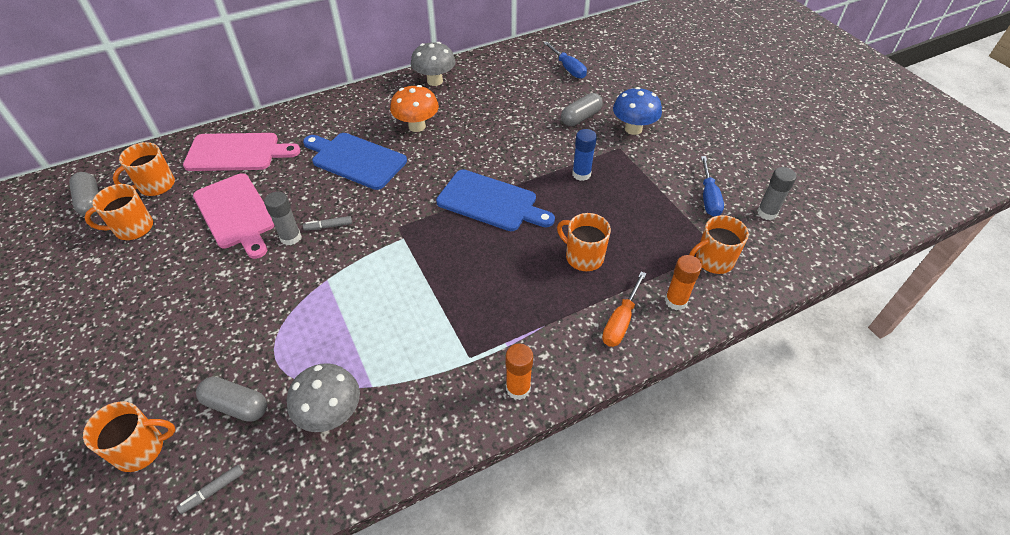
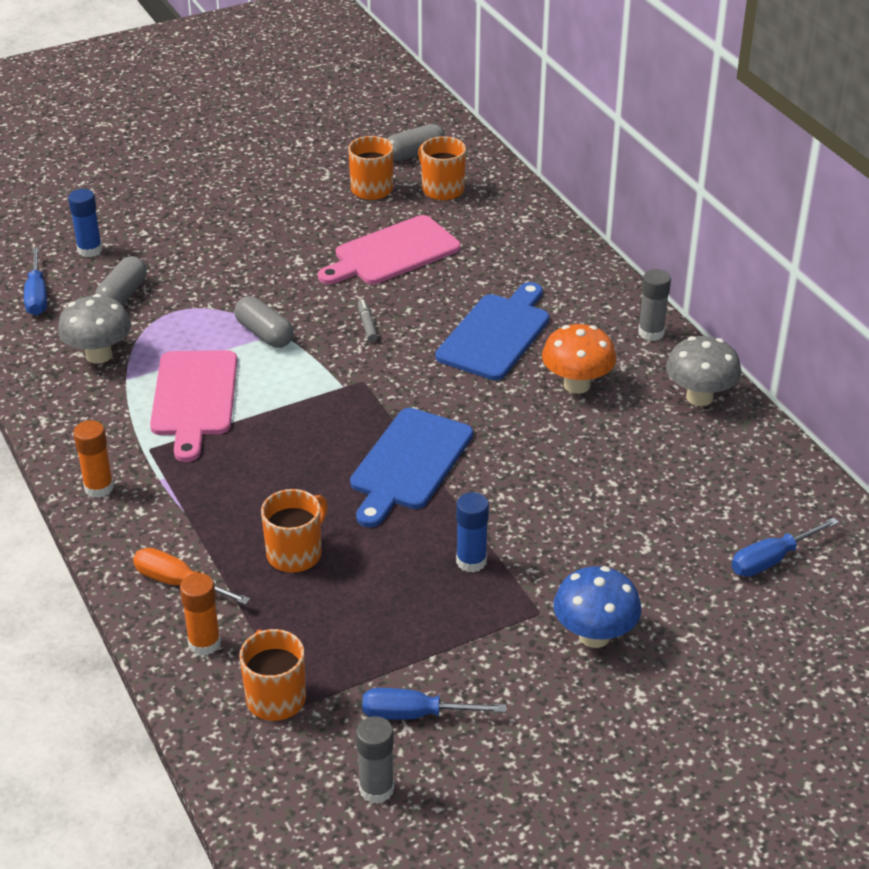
camera: 90 degrees right, 10 degrees down
(141, 449) = (90, 250): orange mug -> blue glue stick
(213, 491) = (37, 296): grey marker -> blue screwdriver
(237, 152) = (506, 236): pink cutting board -> pink cutting board (194, 398)
(290, 237) = (349, 298): grey glue stick -> grey glue stick (651, 333)
(581, 117) = (620, 569): grey capsule -> grey capsule (264, 334)

